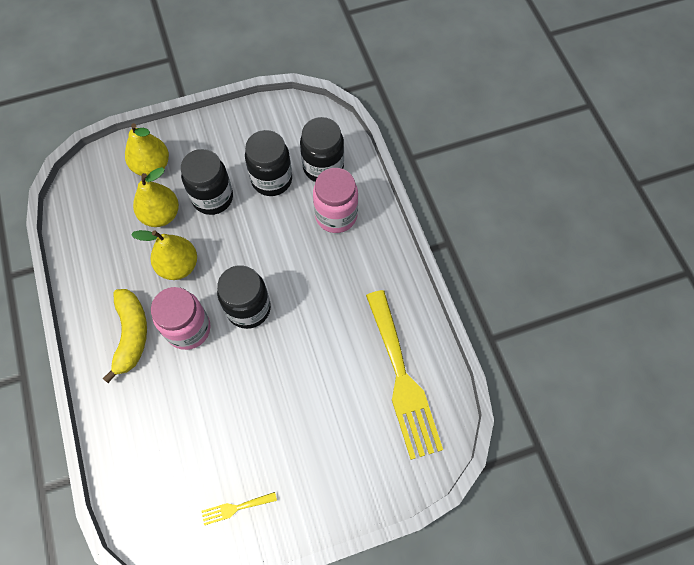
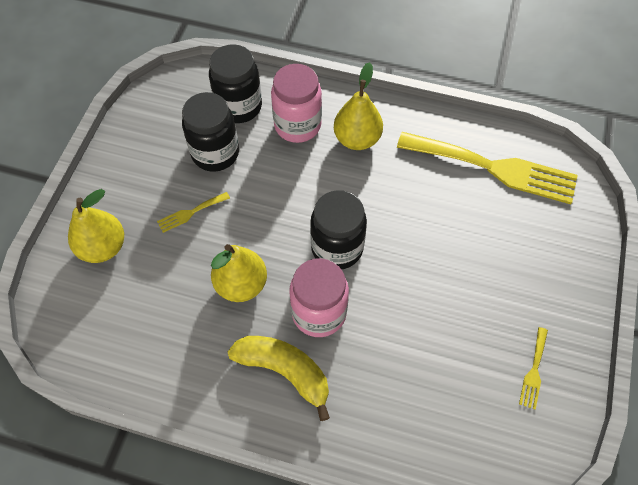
camera: 55 degrees left, 5 degrees down
(161, 215) = (169, 269): yellow pear -> yellow pear (357, 139)
(212, 198) = (190, 213): black jar -> yellow fork

